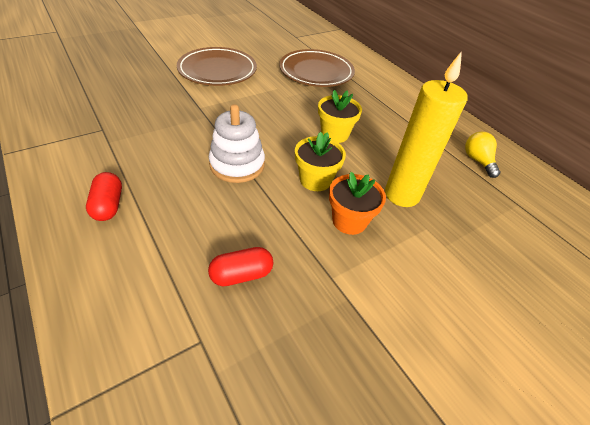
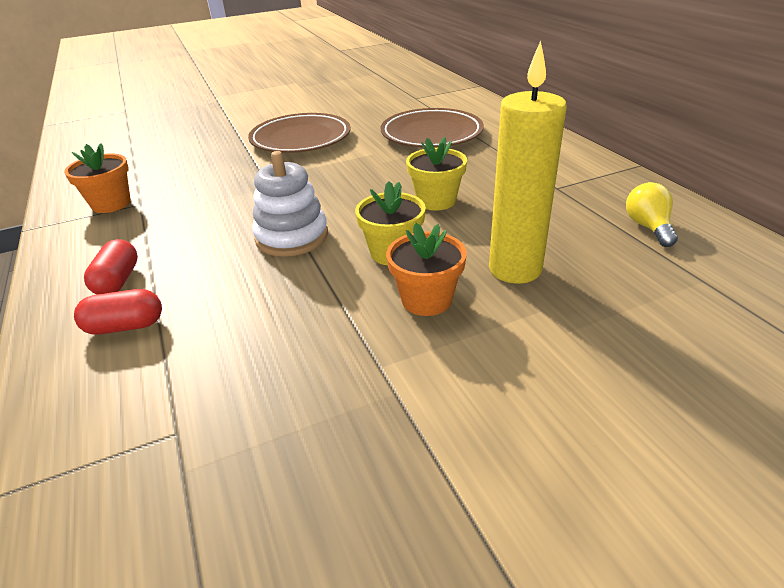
camera: 15 degrees right, 10 degrees down
(77, 128) = (111, 204): none -> orange flower pot
(241, 275) = (256, 359): red capsule -> red capsule (125, 326)

